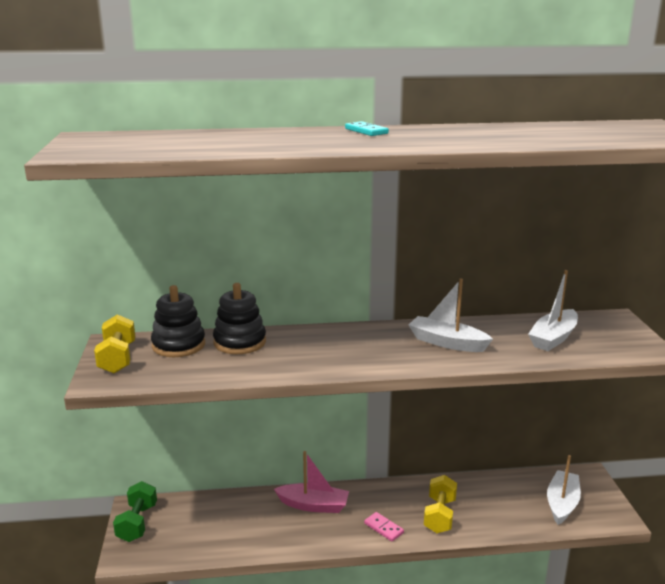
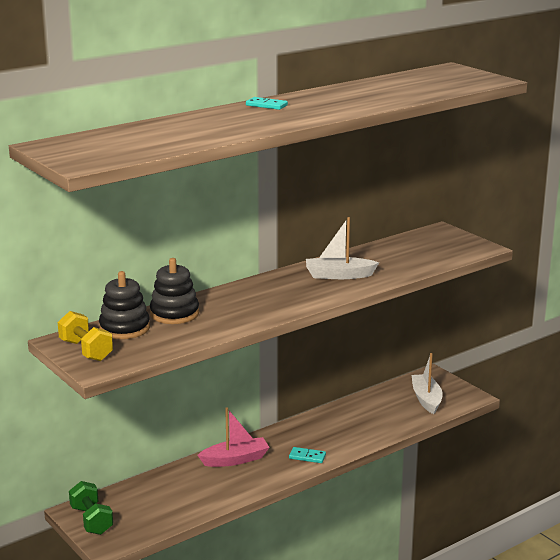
camera: 30 degrees left, 0 degrees up
(383, 528) = (307, 457): pink domino -> turquoise domino
(439, 515) = (343, 435): yellow dumbbell -> none
(553, 338) = (411, 254): white boat -> none

